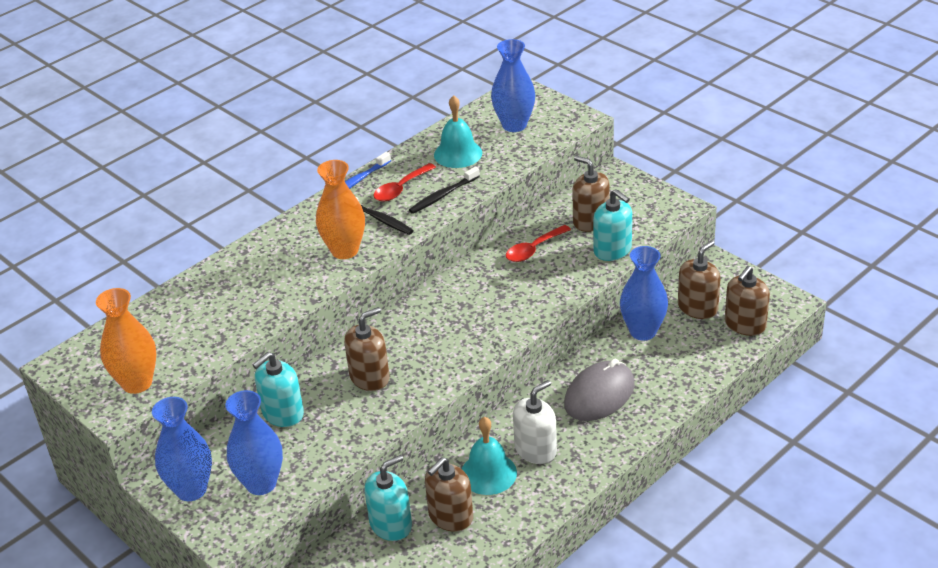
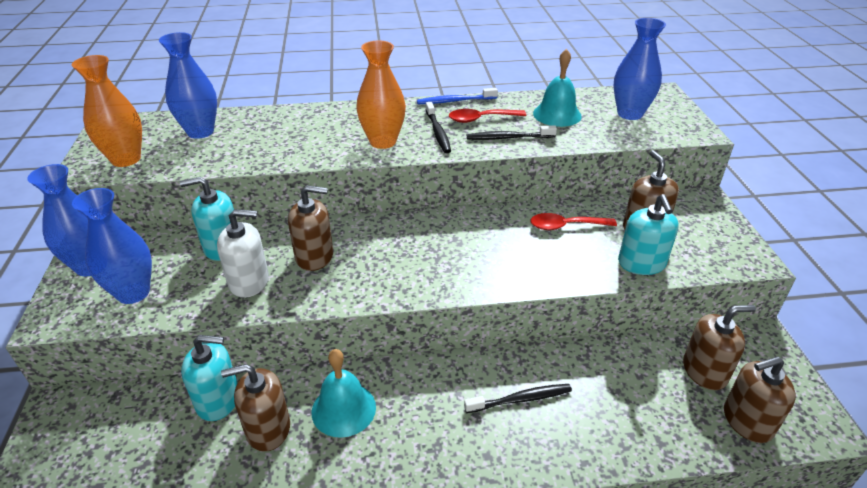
camera: 35 degrees right, 0 degrees up
(535, 449) = (407, 415): white soap dispenser -> white soap dispenser (249, 281)
(599, 395) = (520, 399): grey mouse -> black toothbrush
(643, 331) = (624, 361): blue vase -> blue vase (200, 132)

